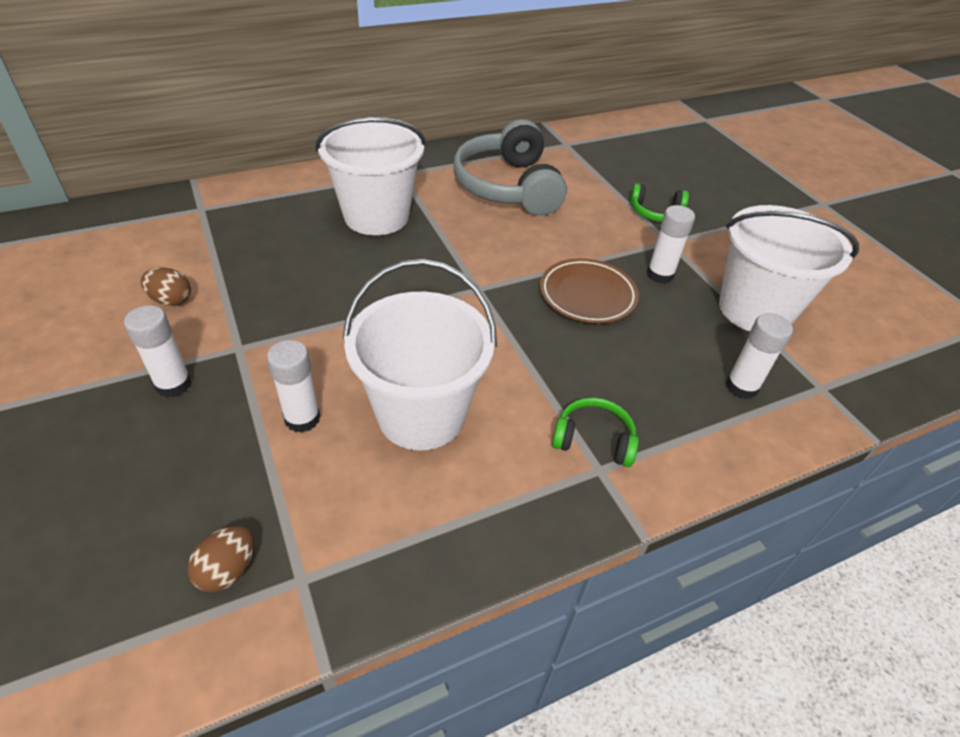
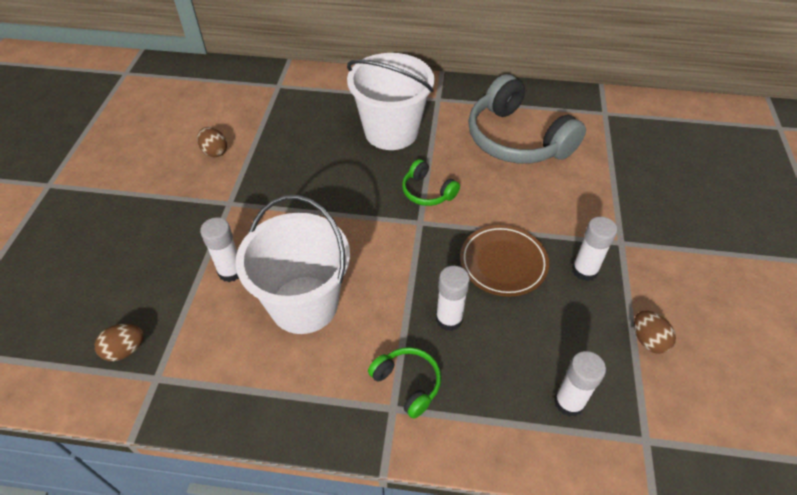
camera: 35 degrees right, 5 degrees up
(173, 384) = (177, 213): white glue stick -> white glue stick (449, 319)
(508, 187) = (517, 139): grey headphones -> grey headphones turned 60 degrees counterclockwise
(656, 213) = (634, 210): green headphones -> green headphones (427, 192)
(755, 309) = (648, 340): white bucket -> brown egg

